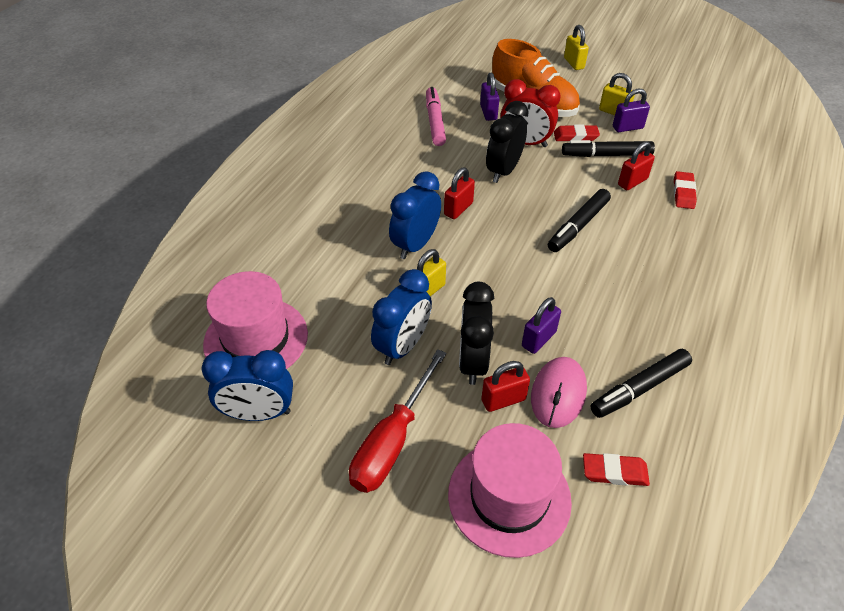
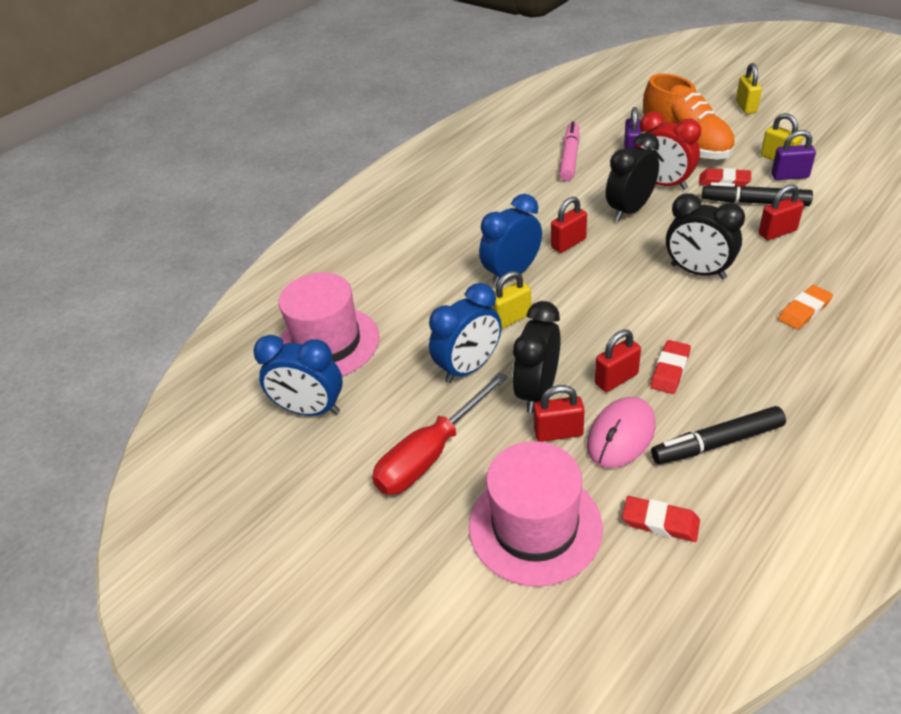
camera: 20 degrees right, 5 degrees down
(538, 339) = (616, 379): purple padlock -> red padlock
(578, 226) = (698, 272): black marker -> black clock
(674, 254) = (804, 310): none -> orange eraser
(683, 193) = (837, 248): red eraser -> red eraser (670, 370)

